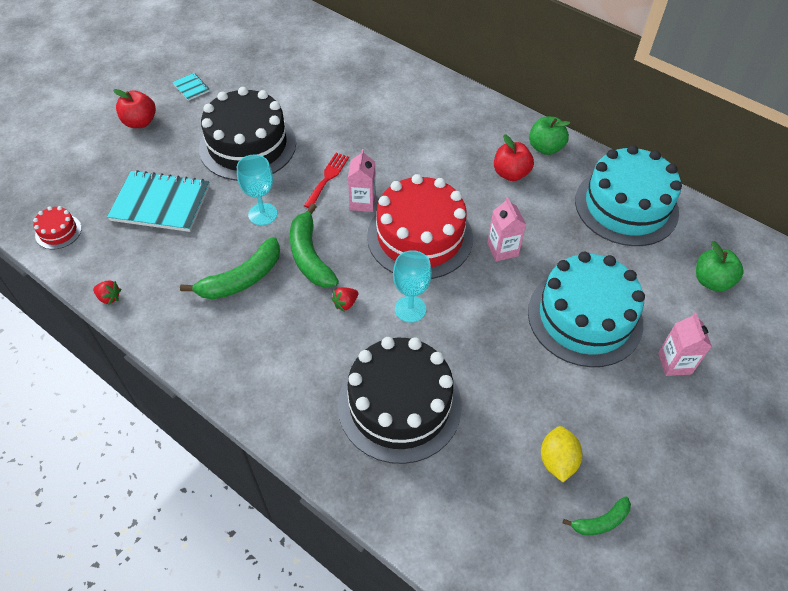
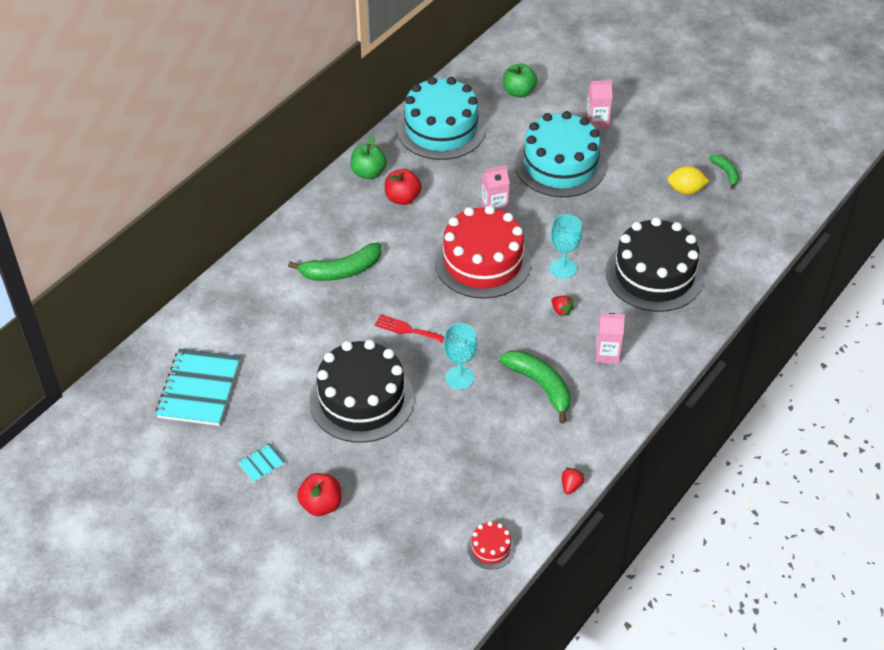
camera: 90 degrees left, 5 degrees down
(161, 203) = (447, 464): turquoise notebook -> turquoise notebook (199, 389)
(310, 256) = (509, 338): green banana -> green banana (341, 271)
(362, 202) = (441, 302): pink carton -> pink carton (607, 354)

